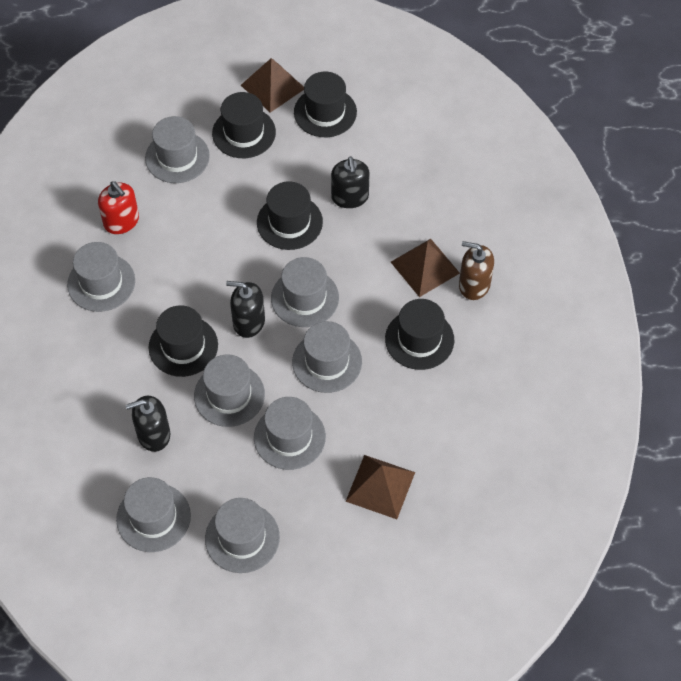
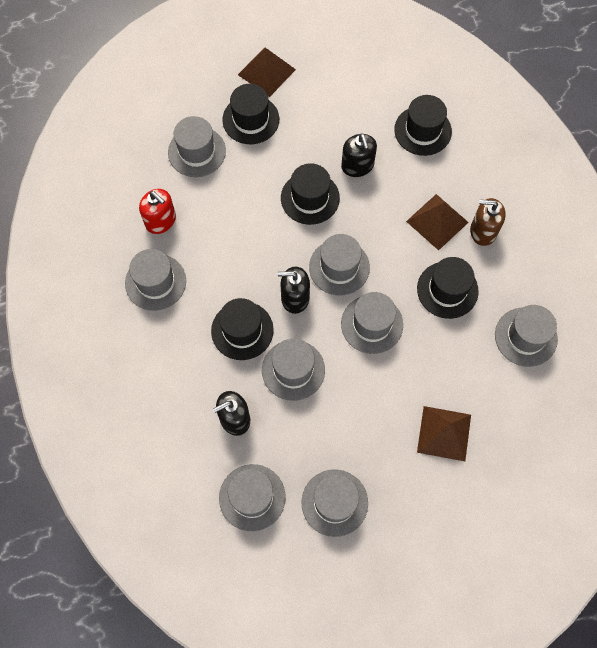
camera: 10 degrees left, 10 degrees up
(289, 437) = (355, 400): grey hat -> grey hat (525, 337)
(325, 112) = (318, 89): black hat -> black hat (422, 130)

